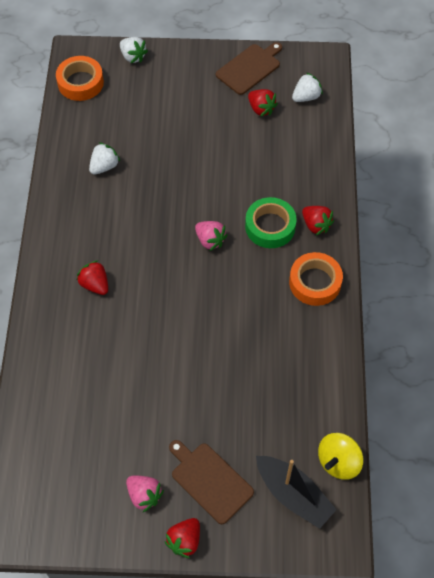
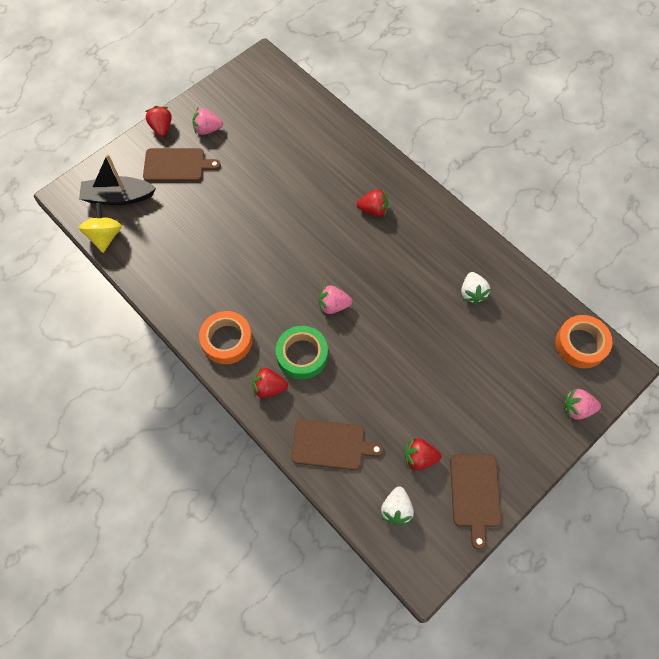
camera: 135 degrees right, 5 degrees up
(133, 56) = (577, 408): white strawberry -> pink strawberry
(309, 159) = (331, 444): none -> brown cutting board

